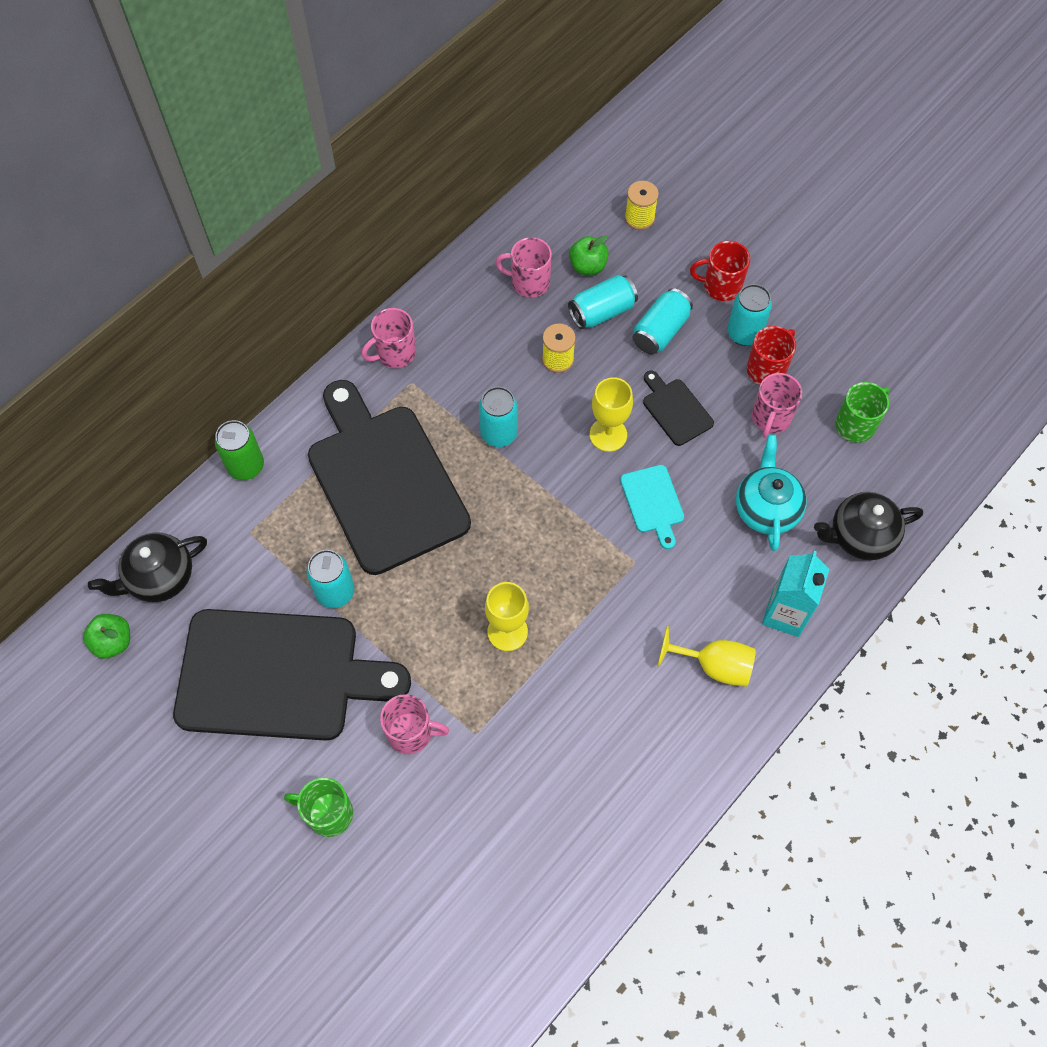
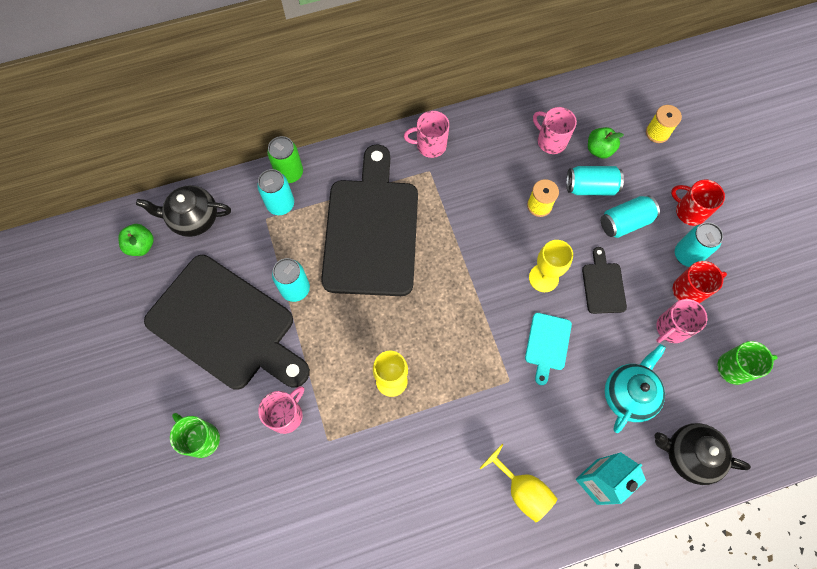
camera: 30 degrees right, 5 degrees up
(411, 733) = (286, 415): pink mug -> pink mug turned 90 degrees counterclockwise
(499, 433) = (467, 237): turquoise can -> turquoise can (280, 204)

